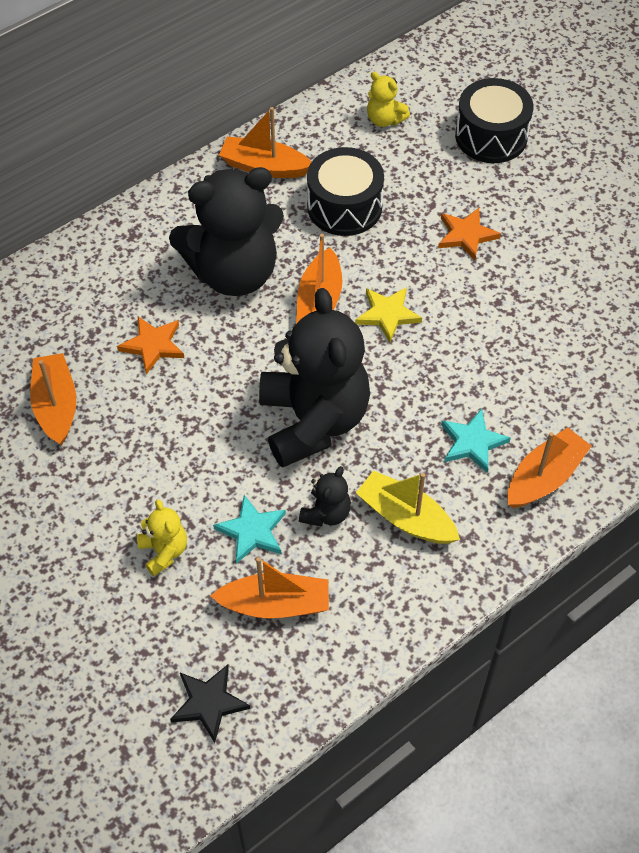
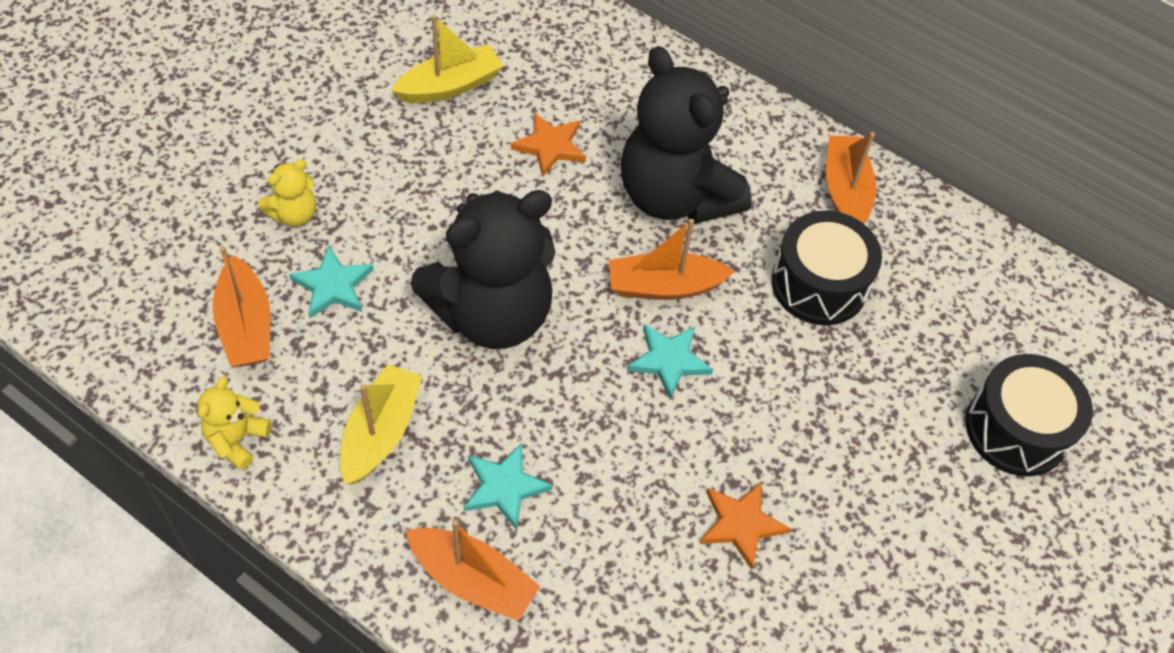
camera: 70 degrees right, 0 degrees up
(56, 406) = (450, 86): orange boat -> yellow boat
(209, 703) = (123, 291): black star -> none
(326, 513) = (370, 350): black teddy bear -> none
(385, 120) = (983, 300): yellow teddy bear -> yellow teddy bear (237, 440)
(387, 314) = (669, 360): yellow star -> turquoise star
(466, 235) = (829, 427): orange star -> orange star (741, 524)

